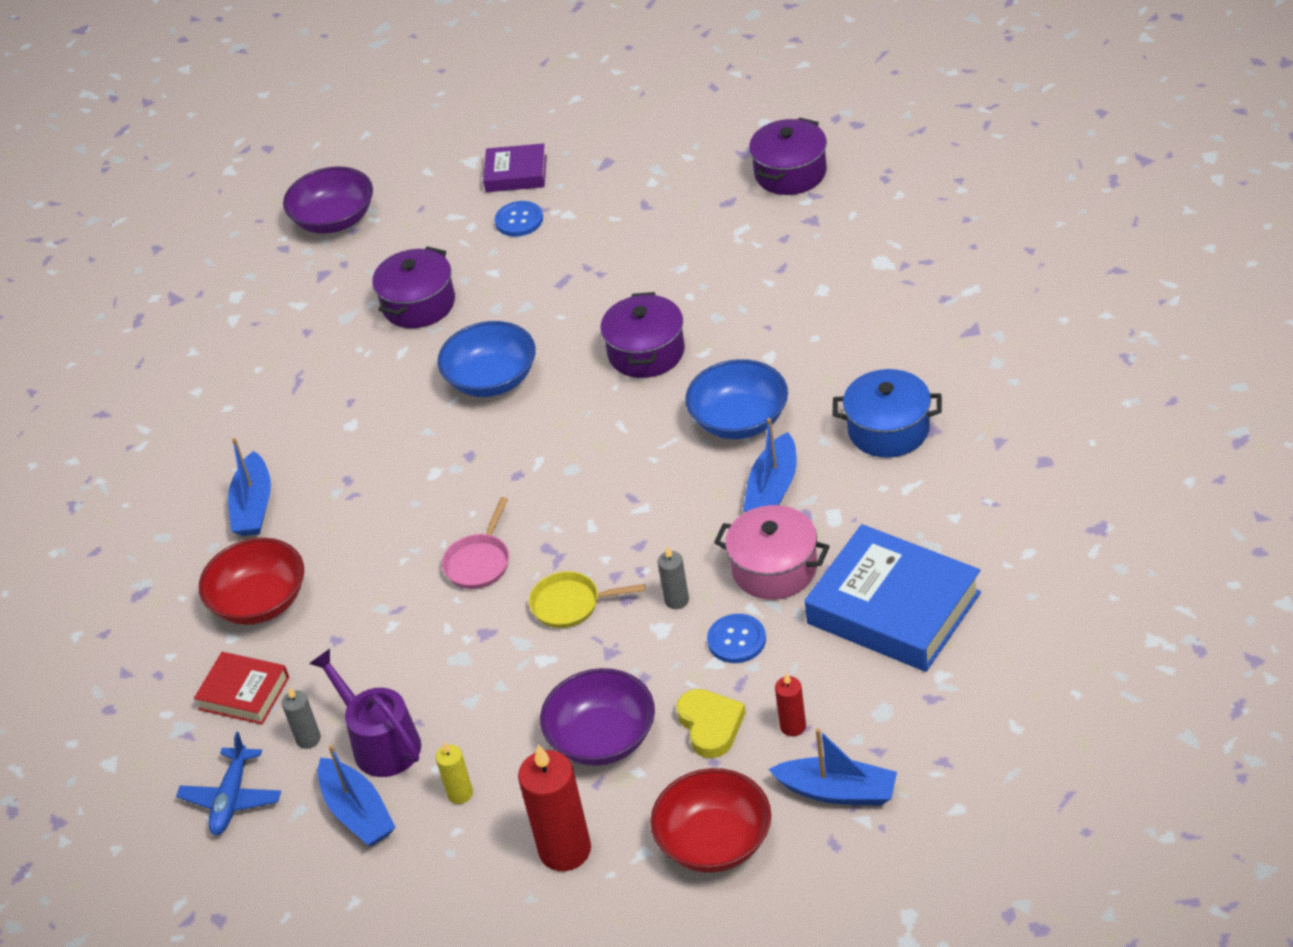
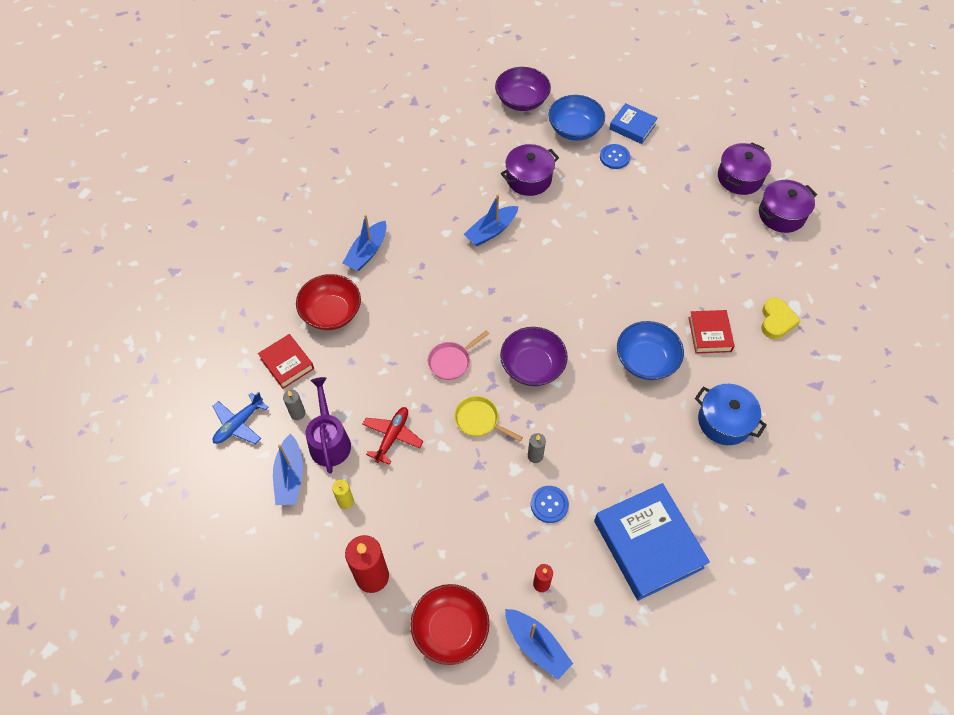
camera: 25 degrees right, 15 degrees up
(466, 688) = (392, 436): none -> red plane
(492, 379) = (534, 250): blue bowl -> blue bowl (574, 129)
(516, 174) = (632, 127): purple book -> blue book
(602, 738) = (438, 518): purple bowl -> purple bowl (532, 366)
(646, 352) = (625, 283): purple pot -> purple pot (740, 178)
(710, 725) = (498, 551): yellow heart -> yellow heart (776, 320)
(773, 489) = (634, 418): blue boat -> blue boat (491, 231)
(774, 568) = (600, 471): pink pot -> none
(799, 348) = (709, 334): none -> red book

